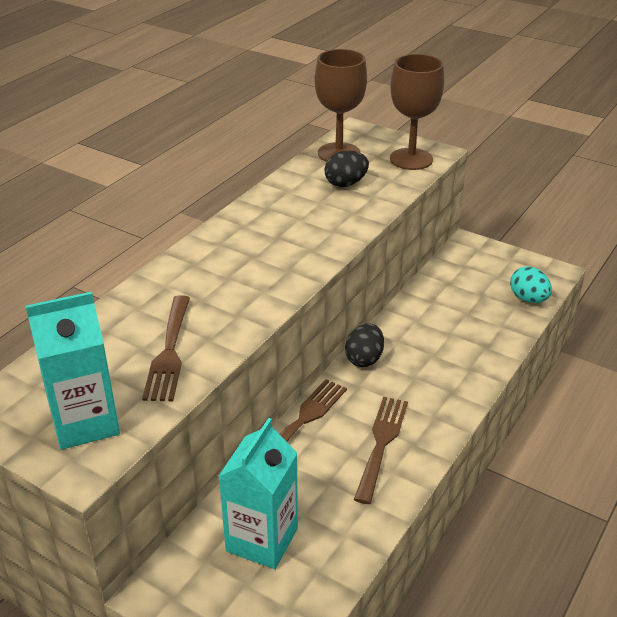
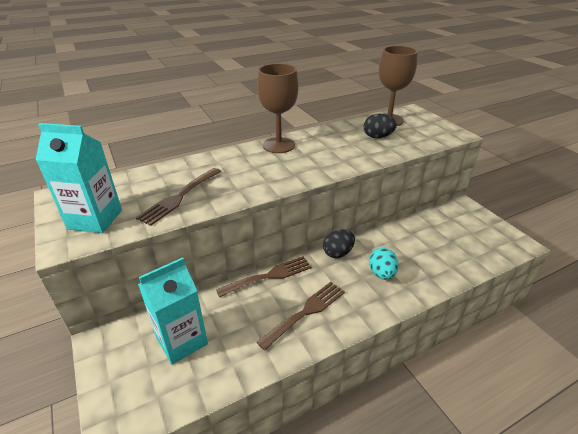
camera: 30 degrees right, 0 degrees up
(411, 159) = (435, 134): brown goblet -> brown goblet (278, 145)
(528, 299) = (486, 255): turquoise egg -> turquoise egg (381, 274)

